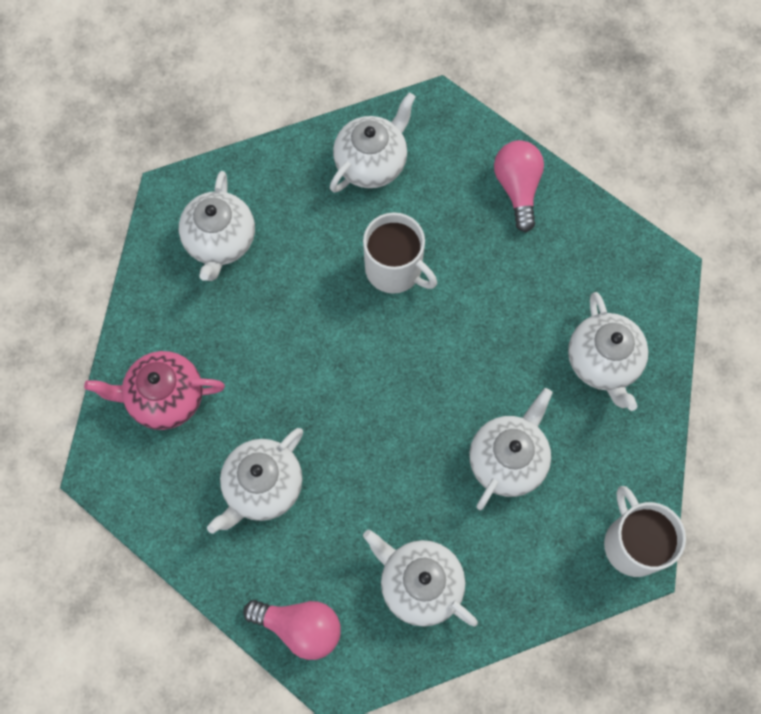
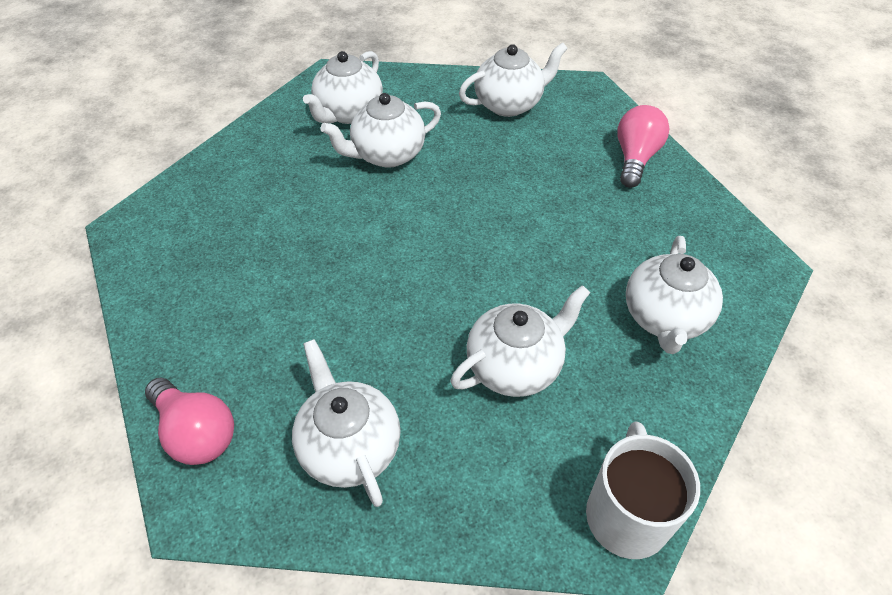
camera: 25 degrees right, 20 degrees down
(165, 398) = (223, 196): pink teapot -> none
(262, 487) = (254, 292): white teapot -> white teapot (387, 154)
(395, 269) = (487, 177): white mug -> none

